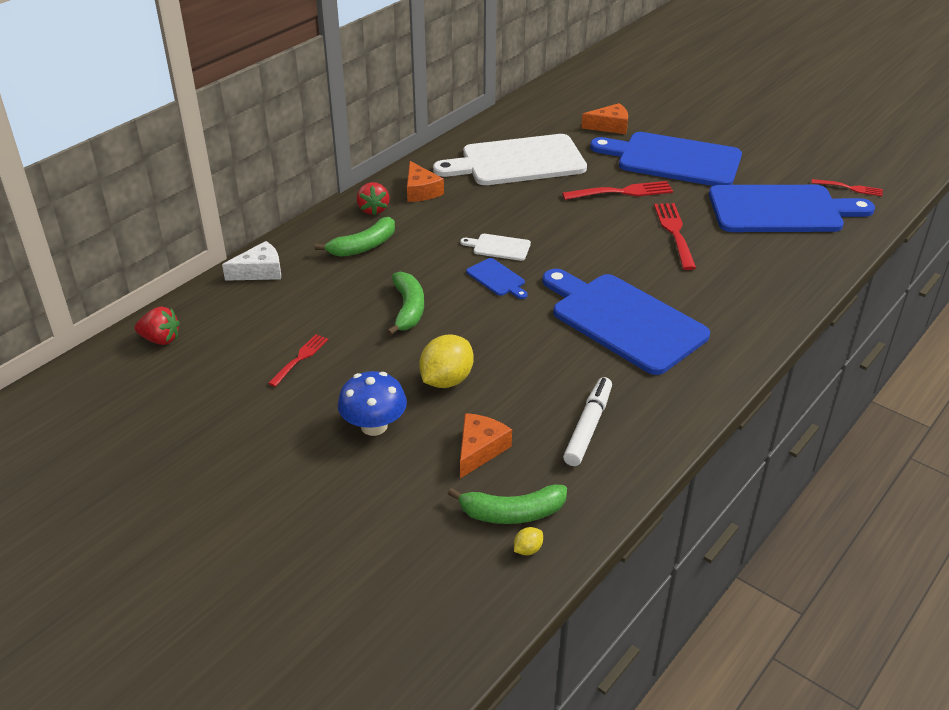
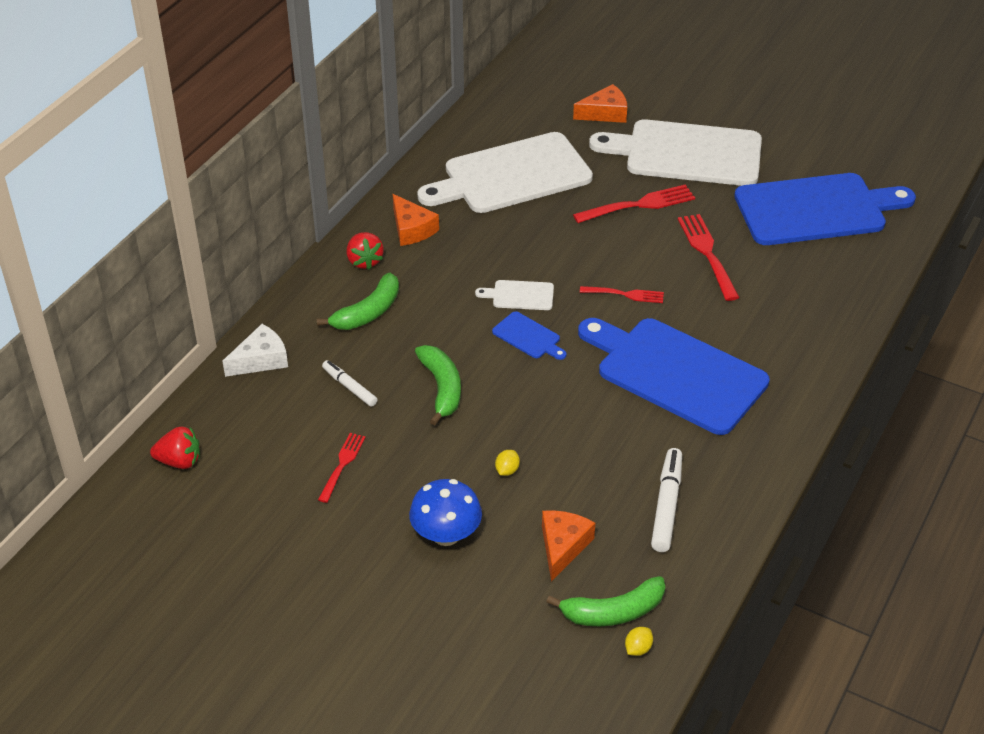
camera: 10 degrees left, 5 degrees up
(328, 300) = (349, 387): none -> white marker
(446, 380) = (507, 470): yellow lemon -> yellow lemon, size x0.44
(673, 160) = (686, 154): blue cutting board -> white cutting board
(850, 188) = (885, 171): red fork -> red fork (625, 294)

